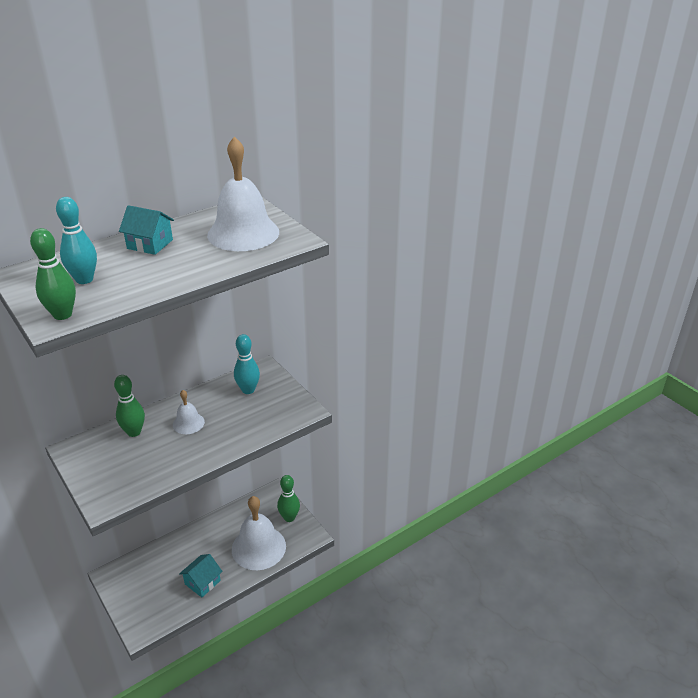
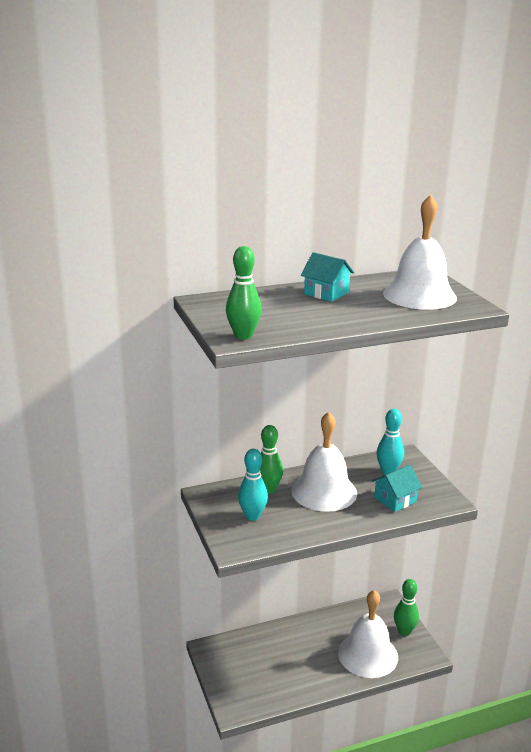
camera: 15 degrees right, 10 degrees down
(84, 279) = (263, 312): turquoise bowling pin -> turquoise bowling pin (252, 516)
(188, 423) = (324, 491): white bell -> white bell, size x1.99
(202, 582) = (304, 676): turquoise house -> turquoise house (395, 500)

